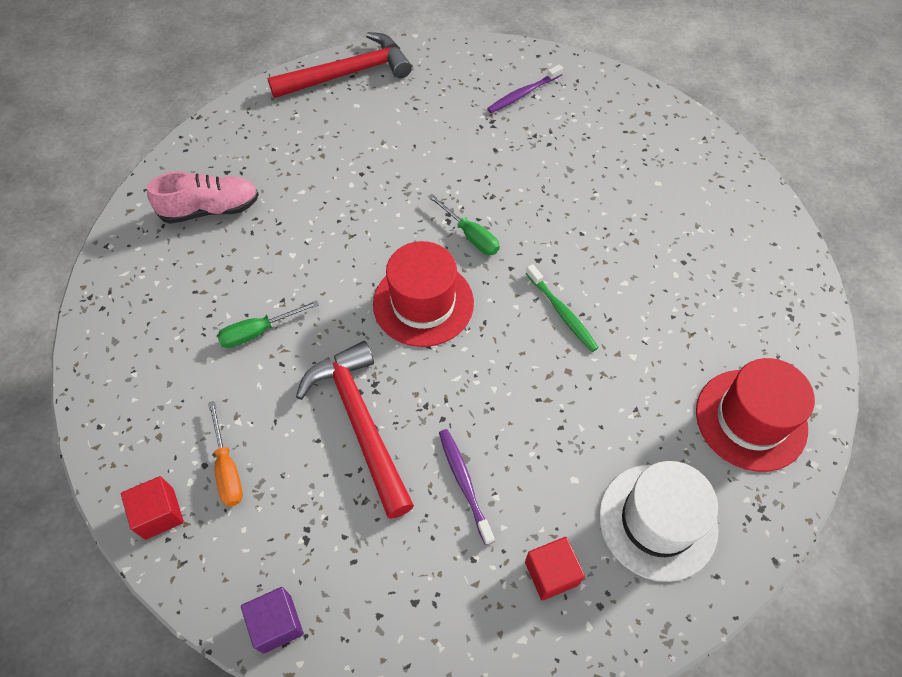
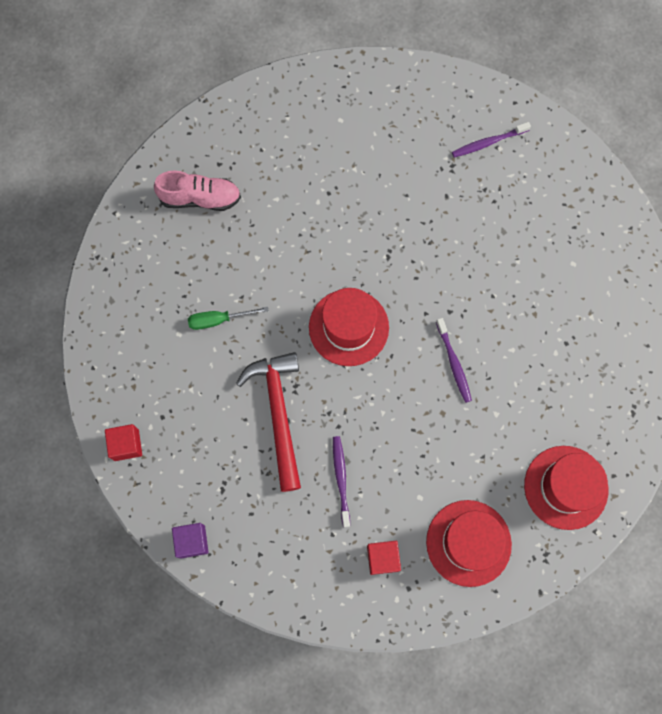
camera: 15 degrees right, 15 degrees up
(227, 468) = (178, 424): orange screwdriver -> none
(348, 74) = (341, 83): red hammer -> none
(470, 235) = (402, 275): green screwdriver -> none
(562, 312) = (454, 363): green toothbrush -> purple toothbrush
(657, 521) = (468, 543): white hat -> red hat

